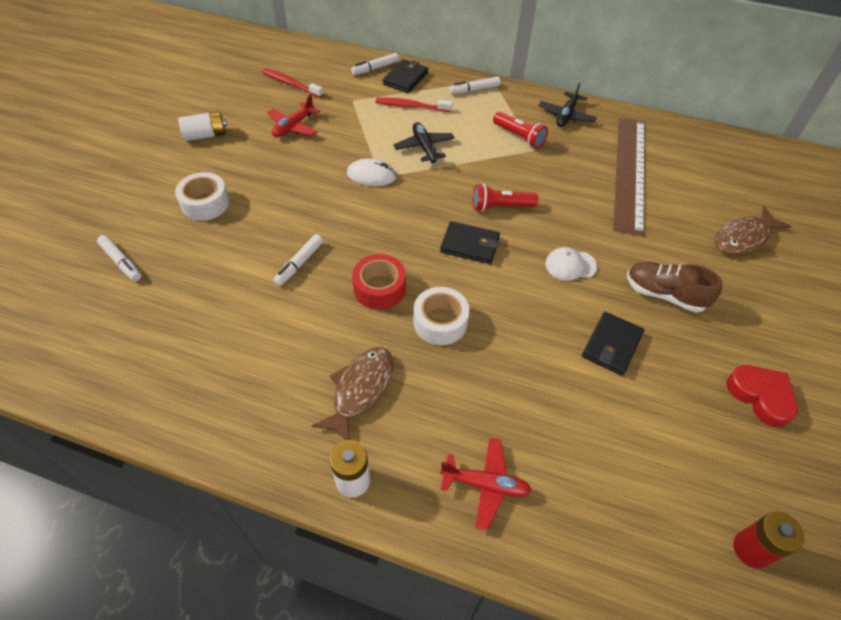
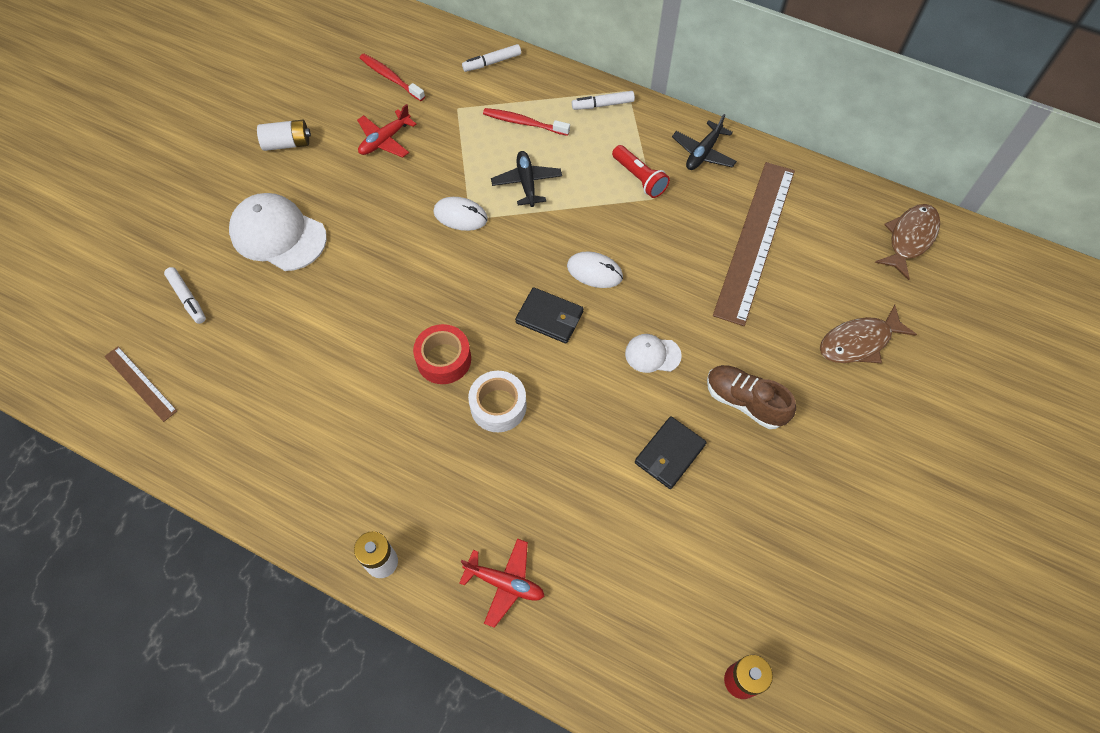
camera: 10 degrees right, 10 degrees up
(77, 340) = (140, 383): none -> brown ruler
(205, 203) = (278, 235): white tape -> white cap
(300, 263) = (366, 320): white marker -> none
(360, 390) = (404, 471): brown fish -> brown fish (909, 238)
(405, 78) = (525, 81): black wallet -> none
(500, 206) = (594, 271): red flashlight -> white mouse
(760, 396) = (807, 530): red heart -> none

